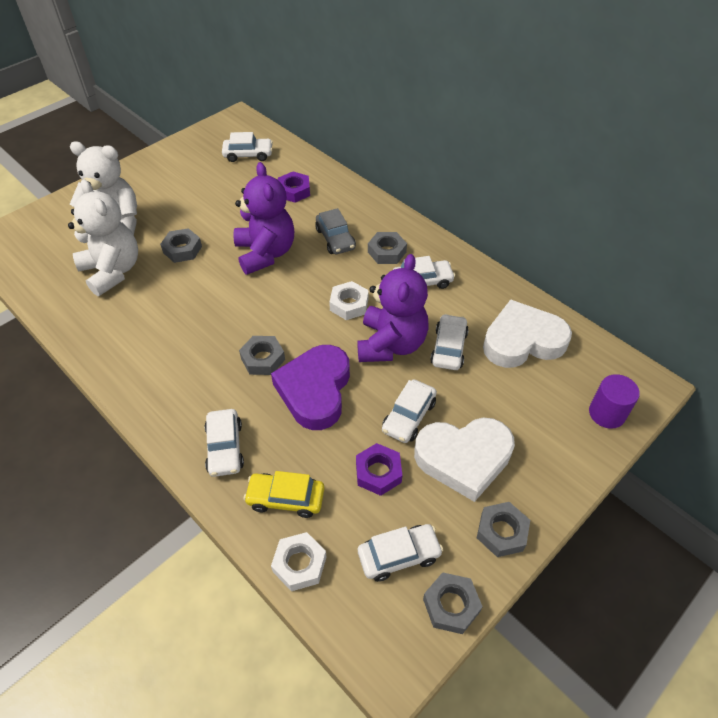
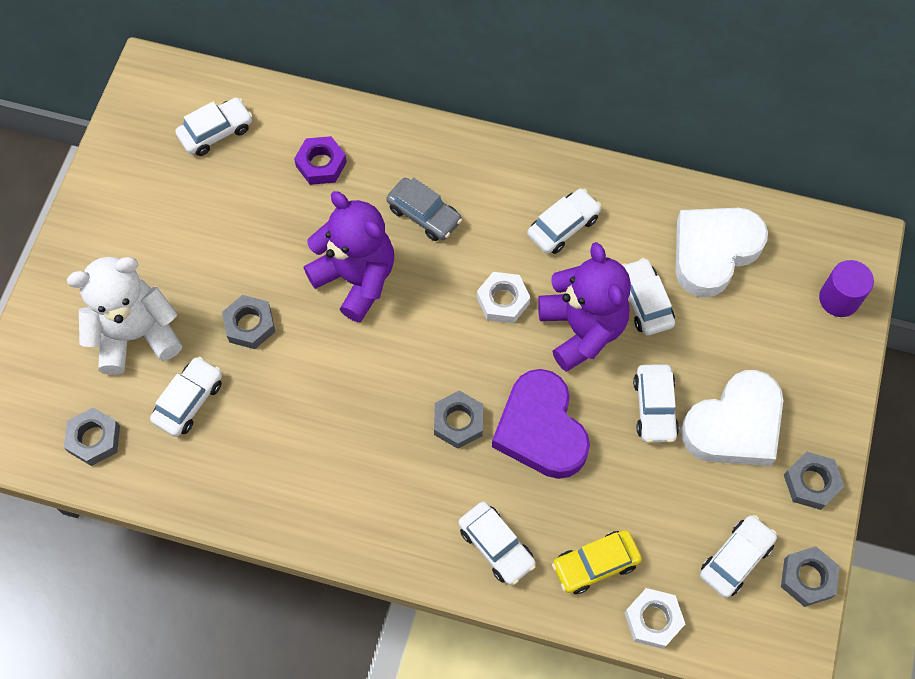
camera: 30 degrees left, 15 degrees up
(112, 271) = (189, 401): white teddy bear -> white car
(378, 472) = (664, 486): purple nut -> none
(387, 252) = (497, 204): grey nut -> grey nut (94, 439)

